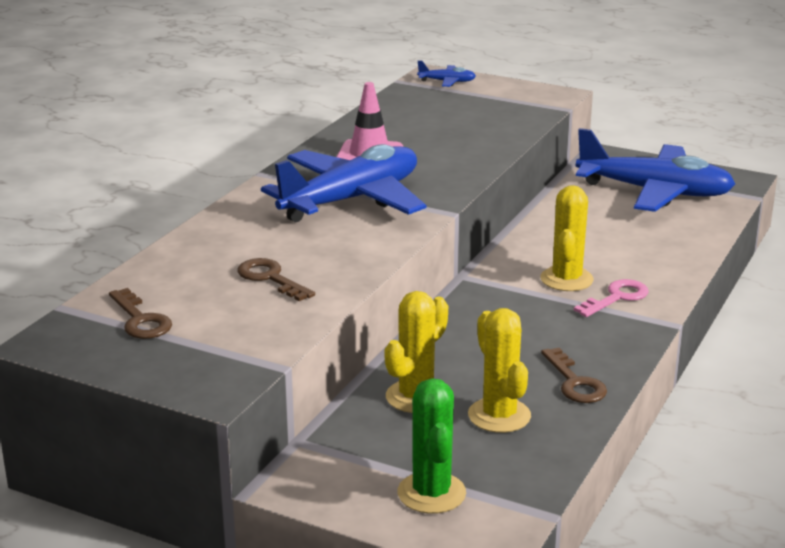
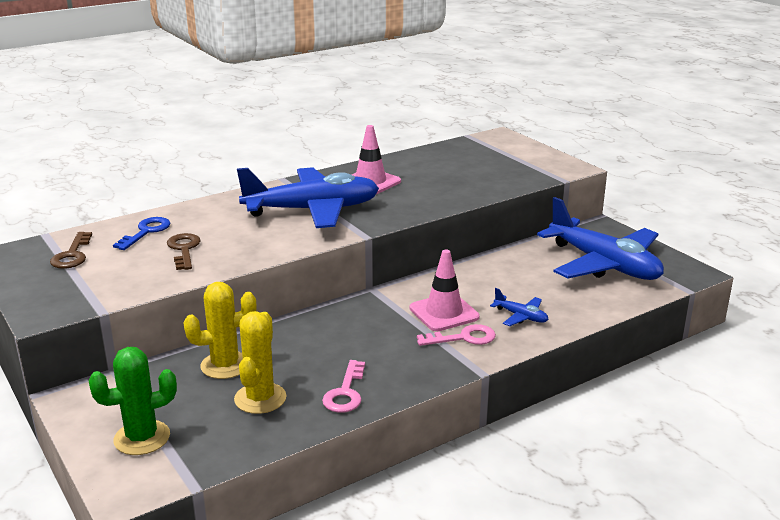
camera: 30 degrees right, 0 degrees up
(191, 271) = (146, 232): none -> blue key
(431, 493) = (142, 438): green cactus -> green cactus turned 45 degrees clockwise
(447, 82) = (501, 142): blue plane -> blue plane (521, 316)
(566, 279) = (444, 313): yellow cactus -> pink traffic cone
(575, 383) = (345, 393): brown key -> pink key

